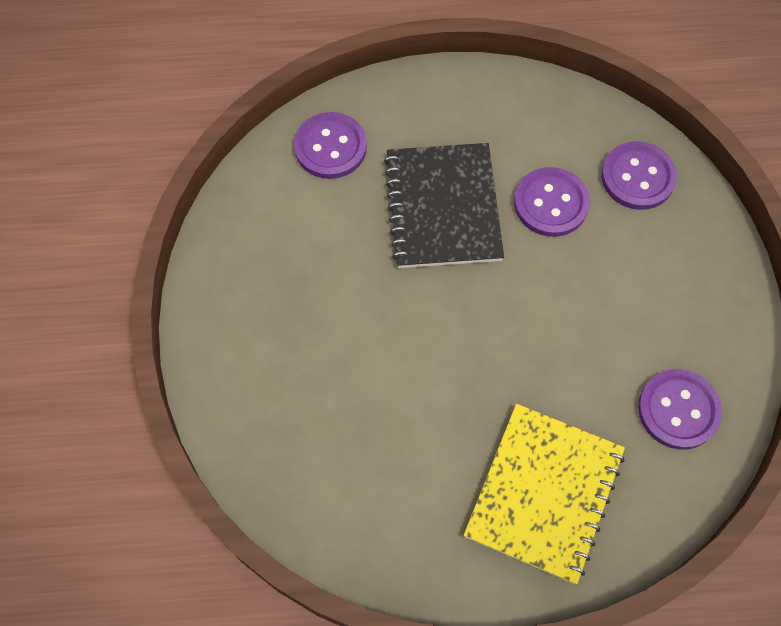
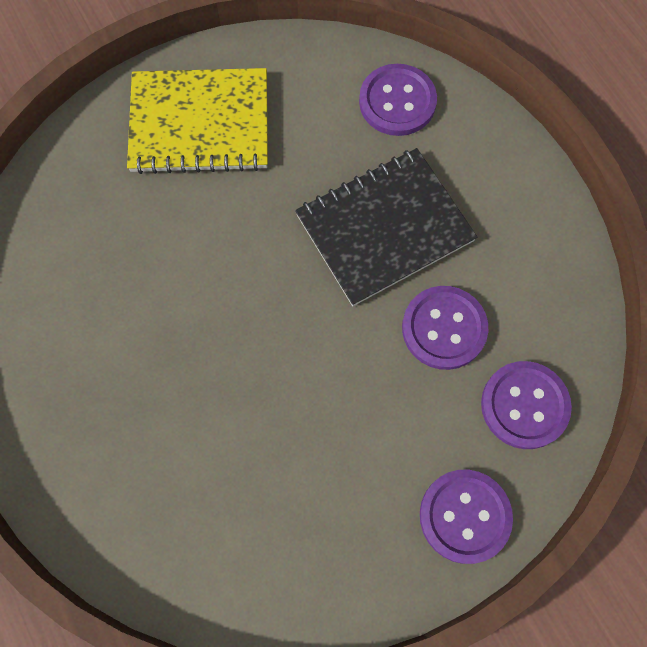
camera: 65 degrees right, 5 degrees up
(544, 493) = (121, 444): yellow notebook -> yellow notebook (200, 123)
(678, 410) = (267, 548): purple button -> purple button (465, 516)

